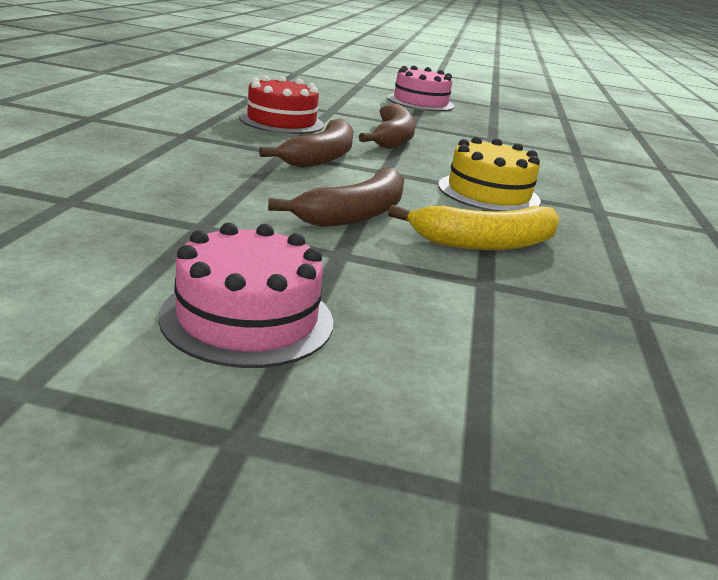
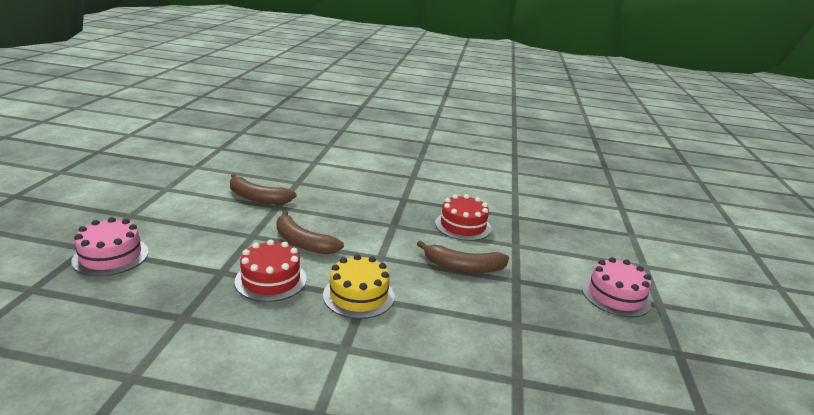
camera: 90 degrees right, 0 degrees up
(247, 318) = (197, 216): pink cake -> pink cake (111, 256)
(321, 157) = (394, 237): brown banana -> brown banana (257, 198)
(485, 243) = (271, 280): yellow banana -> red cake

